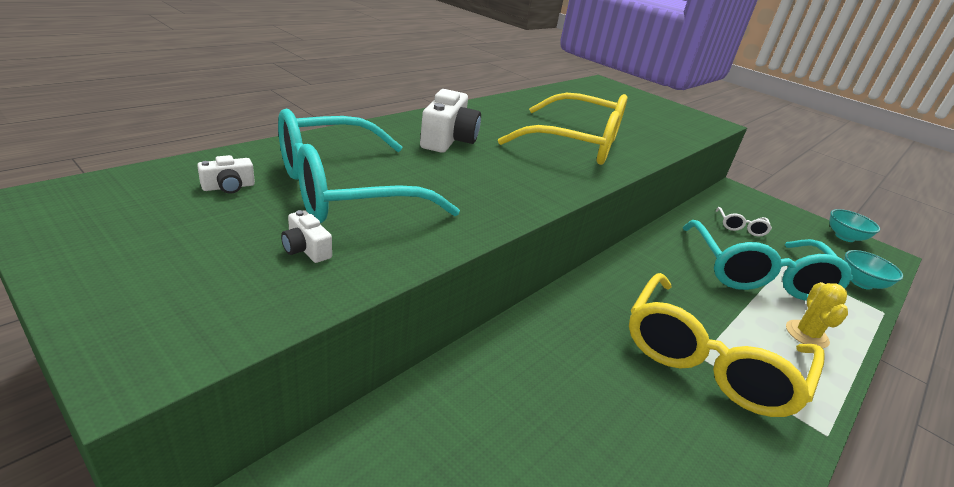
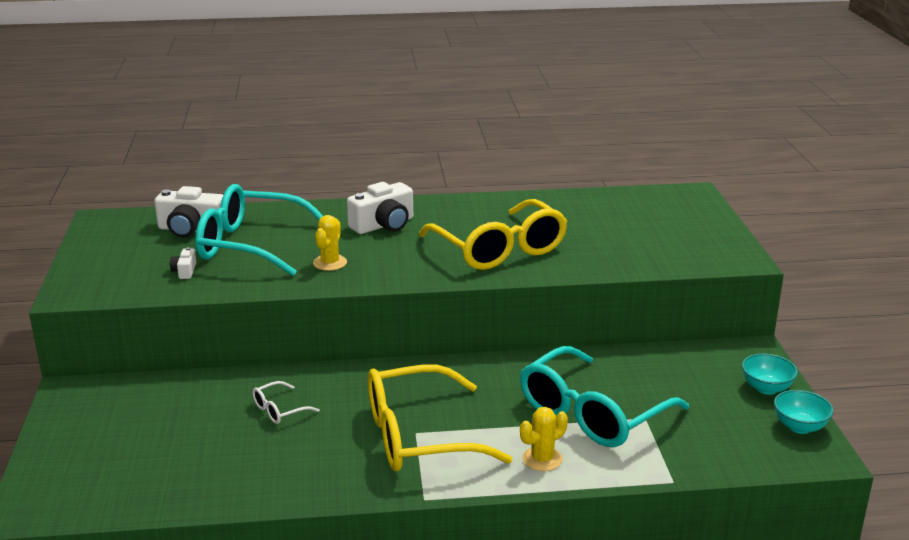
camera: 45 degrees right, 5 degrees down
(228, 187) = (191, 229): white camera -> white camera, size x2.08
(466, 190) = (330, 263): none -> yellow cactus
(740, 227) = (667, 379): white glasses -> white glasses (279, 410)
(861, 283) = (707, 459): turquoise bowl -> turquoise bowl (766, 388)

